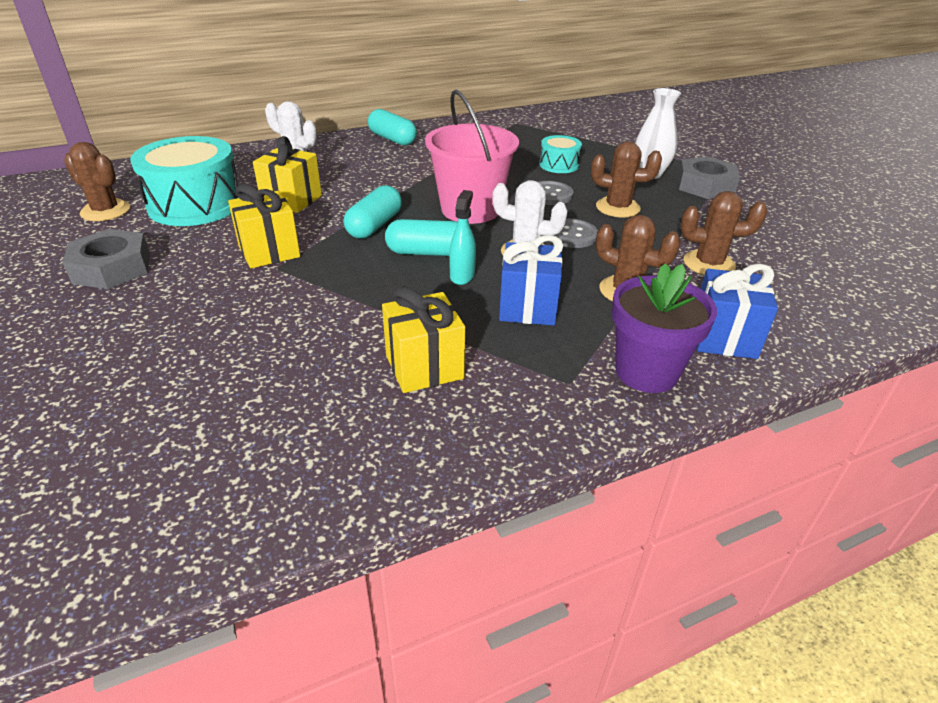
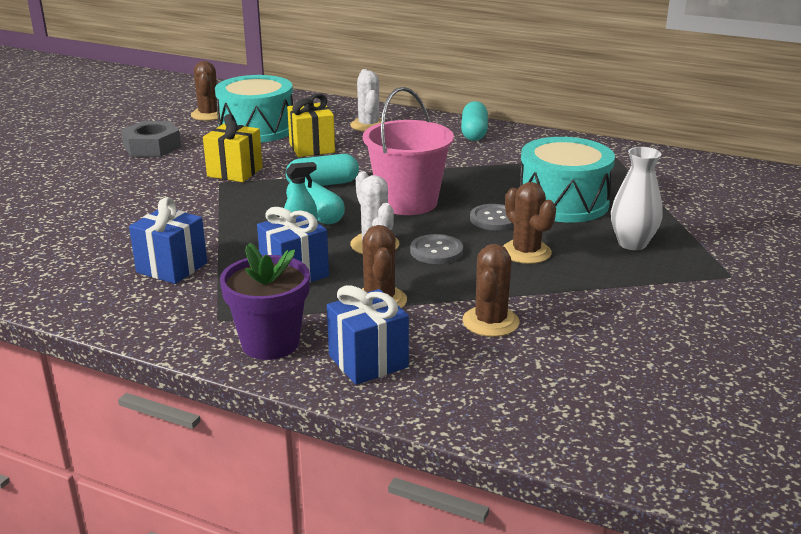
camera: 50 degrees right, 10 degrees down
(424, 367) = (172, 267): yellow gift -> blue gift
(559, 165) = (563, 202): turquoise drum -> turquoise drum, size x1.99
(705, 186) = (663, 276): grey nut -> none
(709, 264) = (490, 322): brown cactus -> brown cactus turned 45 degrees clockwise

